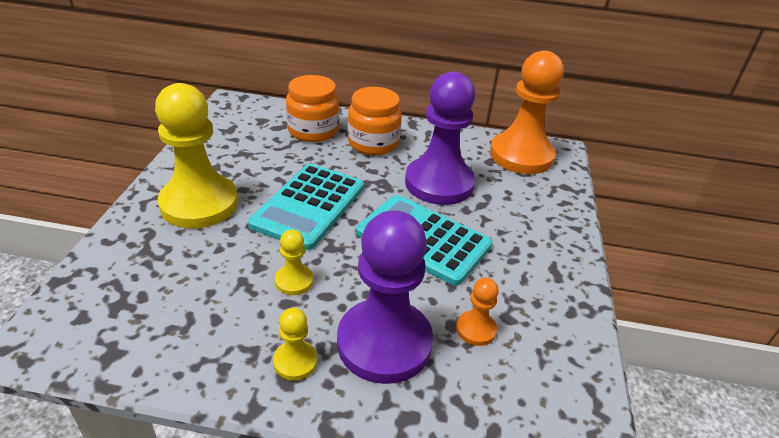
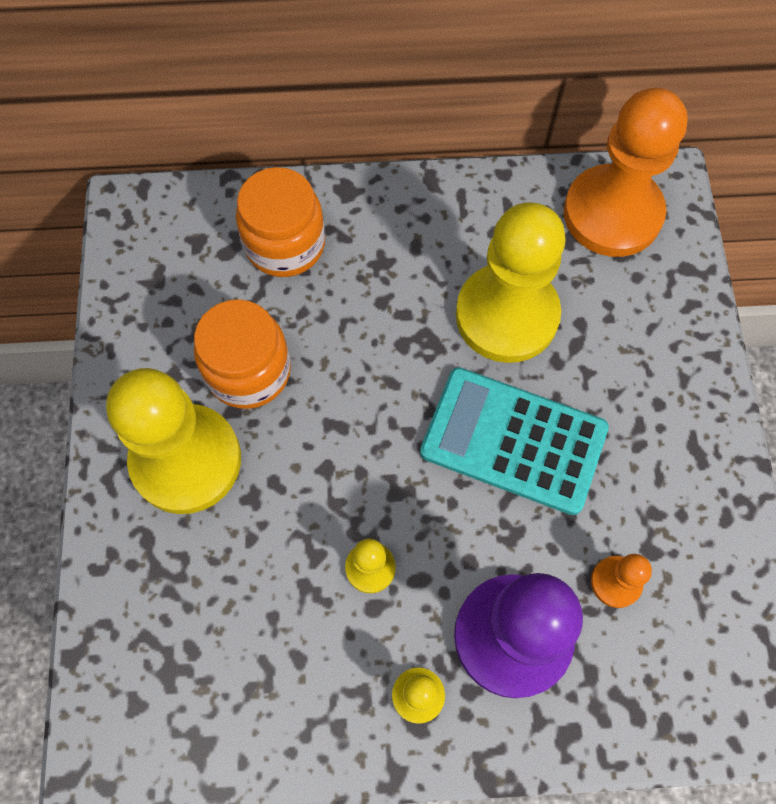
camera: 10 degrees left, 30 degrees up
(309, 206) = (339, 419): turquoise calculator -> none
(373, 143) = (386, 248): orange jar -> orange jar (248, 371)
(439, 183) = (507, 315): purple pawn -> yellow pawn

